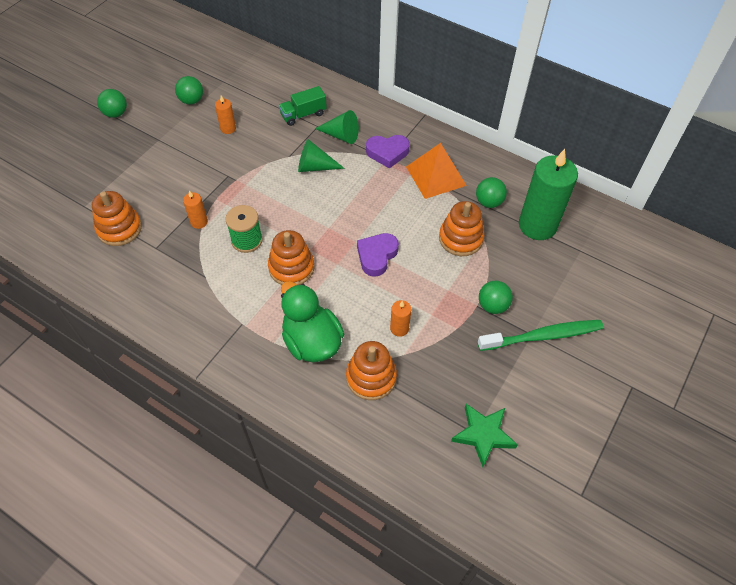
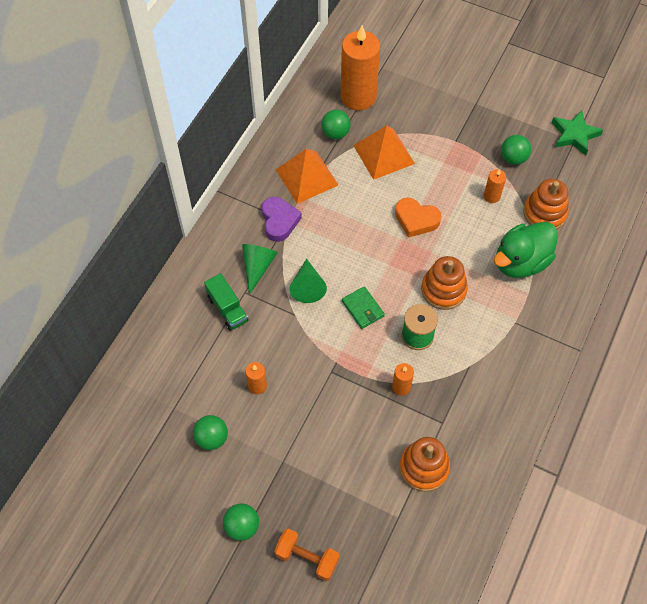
camera: 95 degrees left, 5 degrees up
(76, 147) = (307, 558): none -> orange dumbbell
(284, 203) = (363, 309): none -> green wallet
(376, 256) = (416, 220): purple heart -> orange heart
(460, 239) = (383, 154): orange stacking toy -> orange pyramid
(492, 306) = (453, 129): green ball -> green ball (513, 158)
(537, 225) = (358, 97): green candle -> orange candle
(543, 336) = (476, 96): green toothbrush -> none

